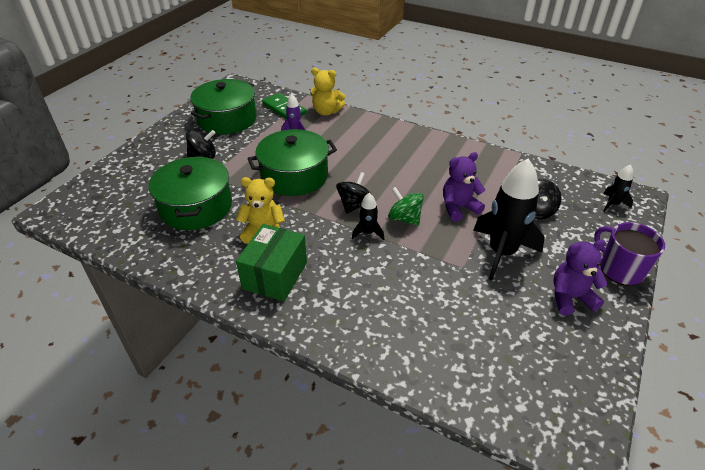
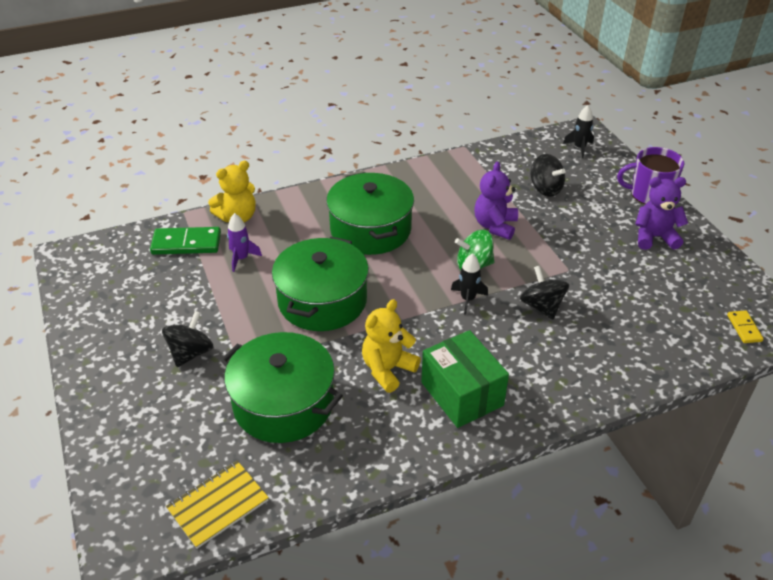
camera: 50 degrees left, 0 degrees up
(101, 225) = (218, 505): none -> yellow notebook
(227, 119) = (141, 298): green pot -> green pot (370, 229)
(354, 205) = (418, 285): black spinning top -> black spinning top (542, 306)
(502, 252) = (574, 238): black rocket -> none
(534, 414) = (744, 328): none -> yellow domino
(570, 298) = (654, 237): purple teddy bear -> purple teddy bear turned 60 degrees clockwise

